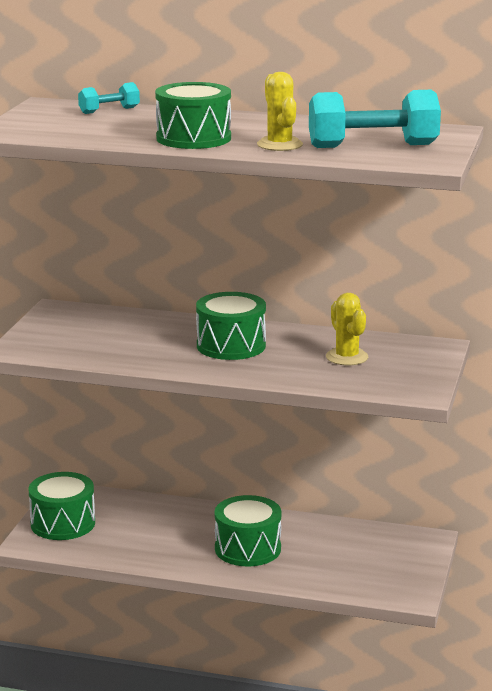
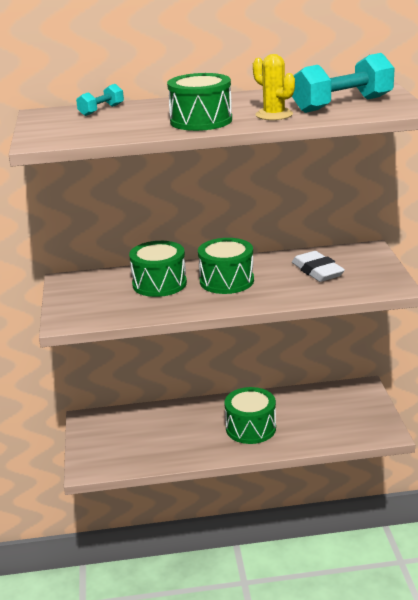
camera: 20 degrees left, 5 degrees up
(63, 523) = (101, 445): green drum -> green drum (159, 284)
(347, 357) = (317, 271): yellow cactus -> white eraser

